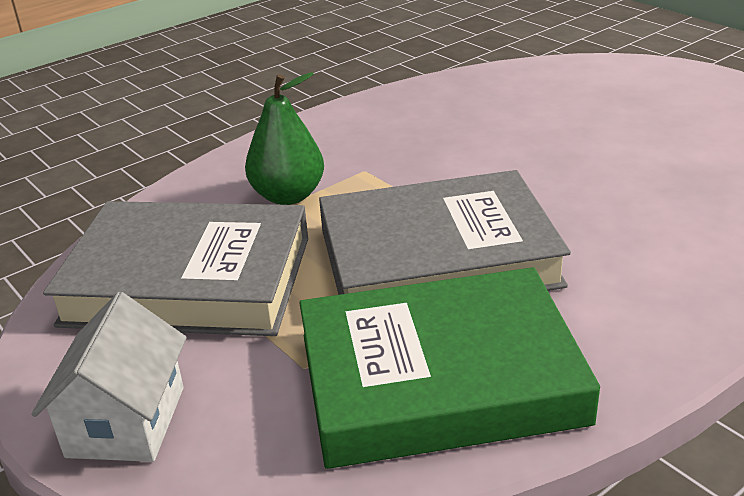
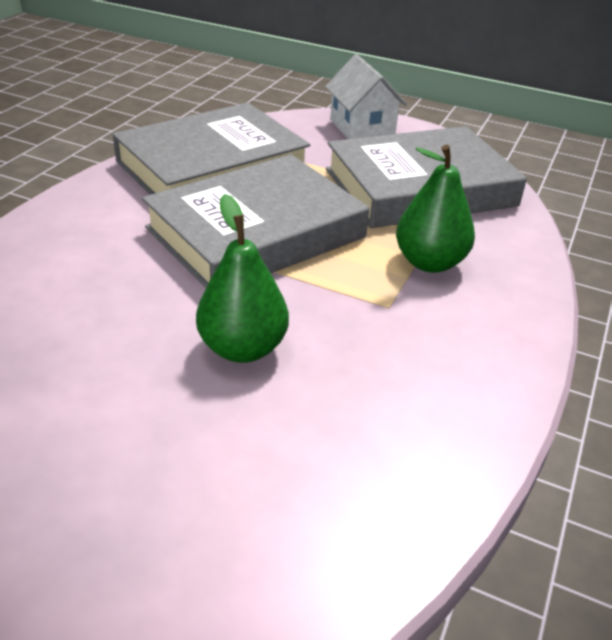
camera: 150 degrees right, 5 degrees up
(439, 378) = (212, 167): green book -> grey book
(506, 163) = (243, 348): none -> green pear

